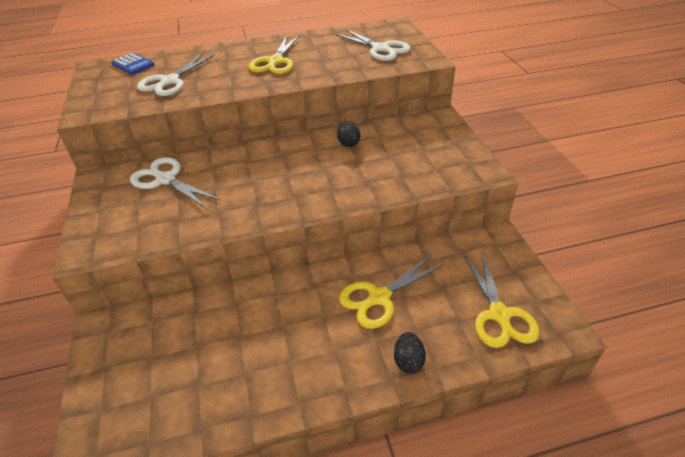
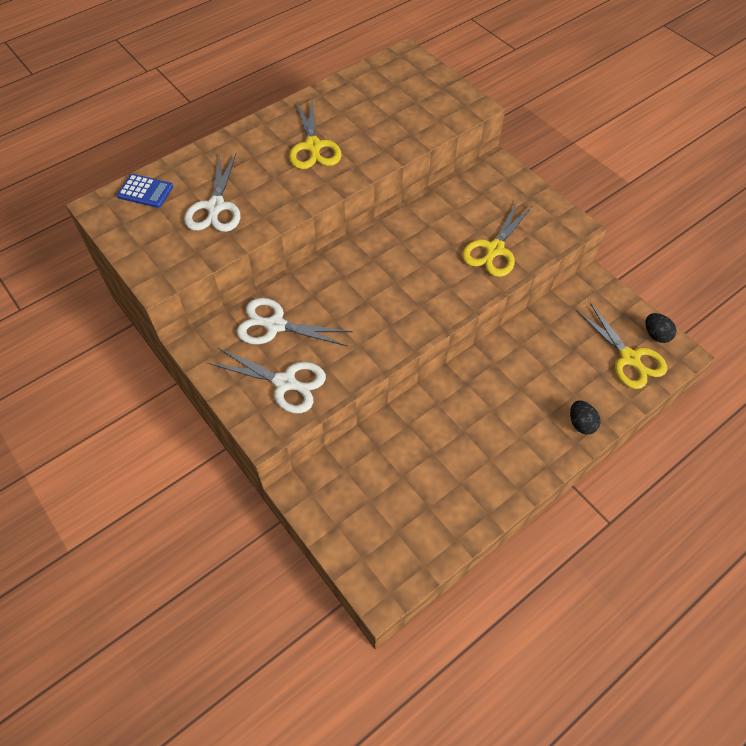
camera: 25 degrees left, 15 degrees up
(348, 143) = (429, 225): black egg -> black egg (656, 335)
(379, 298) = (527, 376): yellow scissors -> yellow scissors (494, 250)
(381, 49) = (415, 99): white scissors -> white scissors (285, 383)

